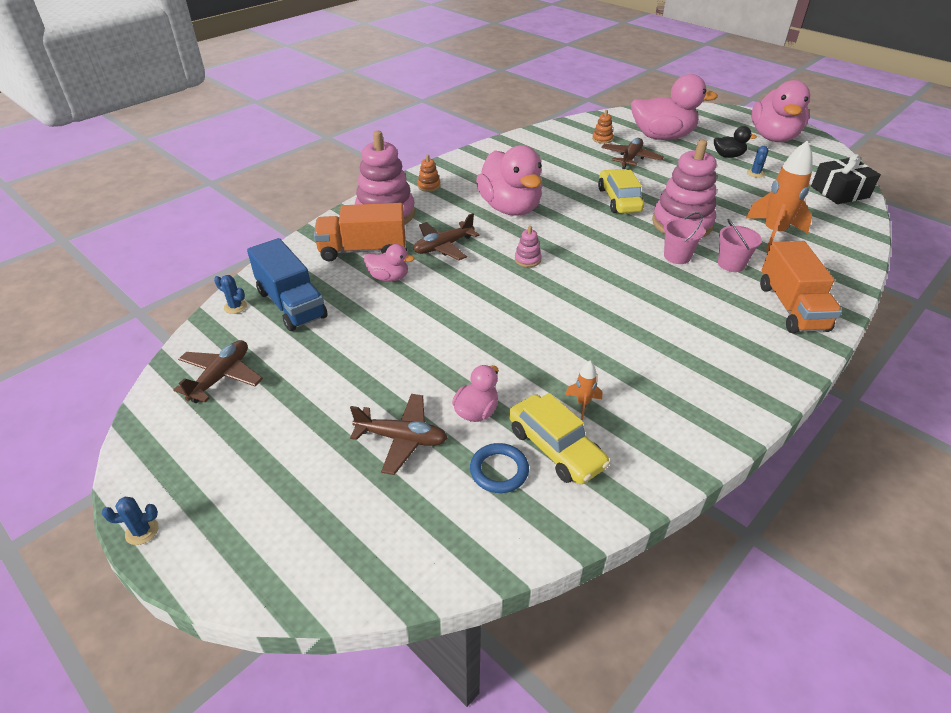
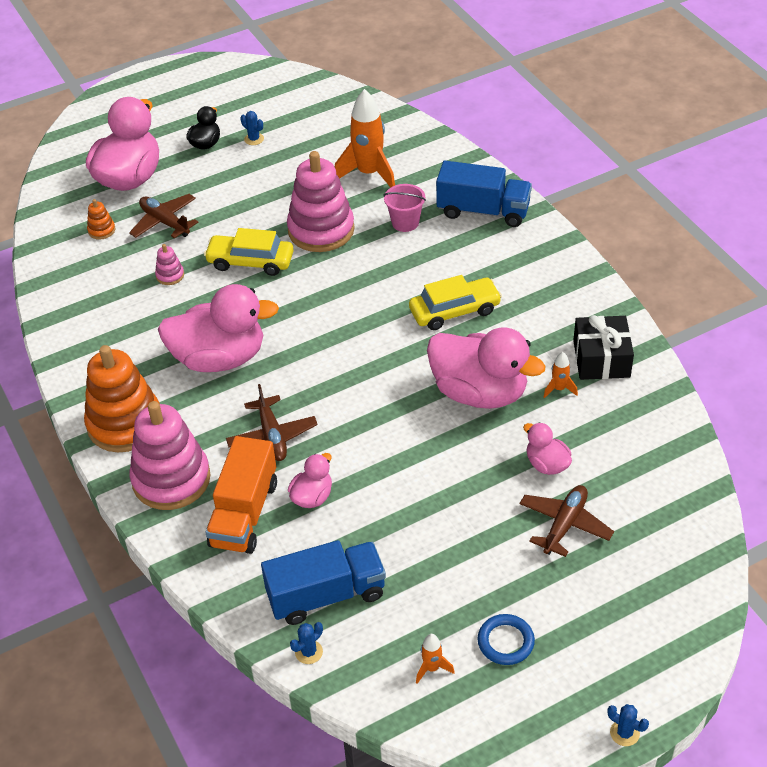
camera: 70 degrees left, 5 degrees up
(142, 531) = (624, 733): blue cactus -> blue cactus turned 60 degrees counterclockwise
(221, 377) = (432, 668): brown plane -> orange rocket
(429, 186) = (125, 424): orange stacking toy -> orange stacking toy, size x2.41
(499, 470) = (619, 464): blue ring -> blue ring (505, 642)
(527, 259) = (330, 369): pink stacking toy -> pink stacking toy (170, 275)
(555, 448) = (604, 421): yellow car -> yellow car (454, 311)
(677, 256) = (376, 255): pink bucket -> none
(773, 137) = (187, 94): pink duck -> pink duck (479, 392)
(791, 307) = (483, 211): orange truck -> blue truck
(840, 192) = (321, 98): black gift -> black gift (601, 359)

